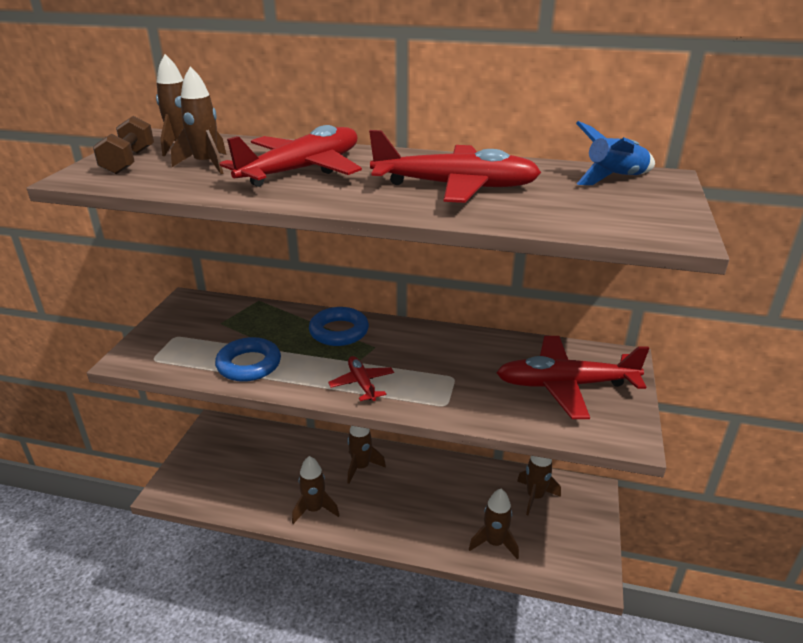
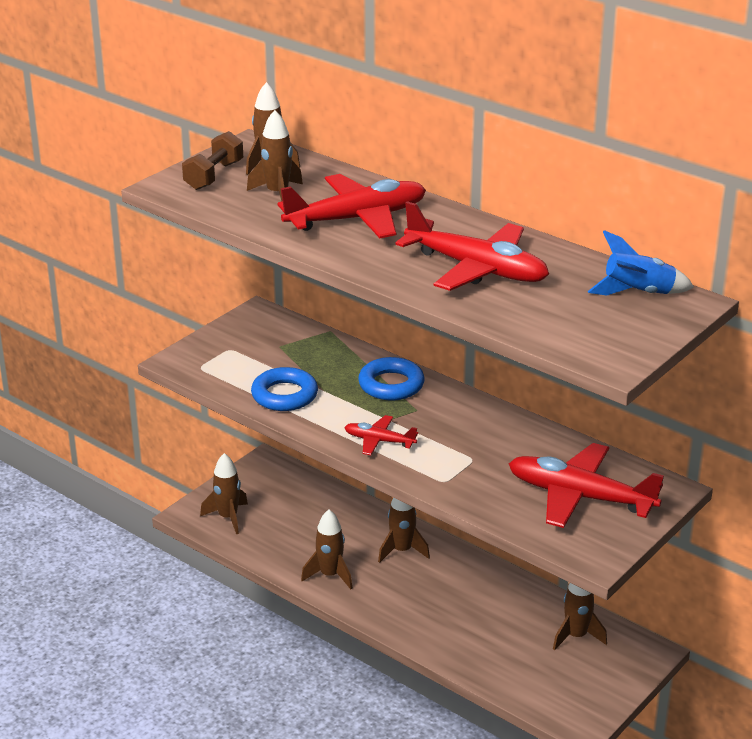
camera: 25 degrees right, 0 degrees up
(362, 383) = (379, 441): red plane -> red plane turned 75 degrees counterclockwise
(494, 543) = (498, 662): brown rocket -> brown rocket (228, 517)

